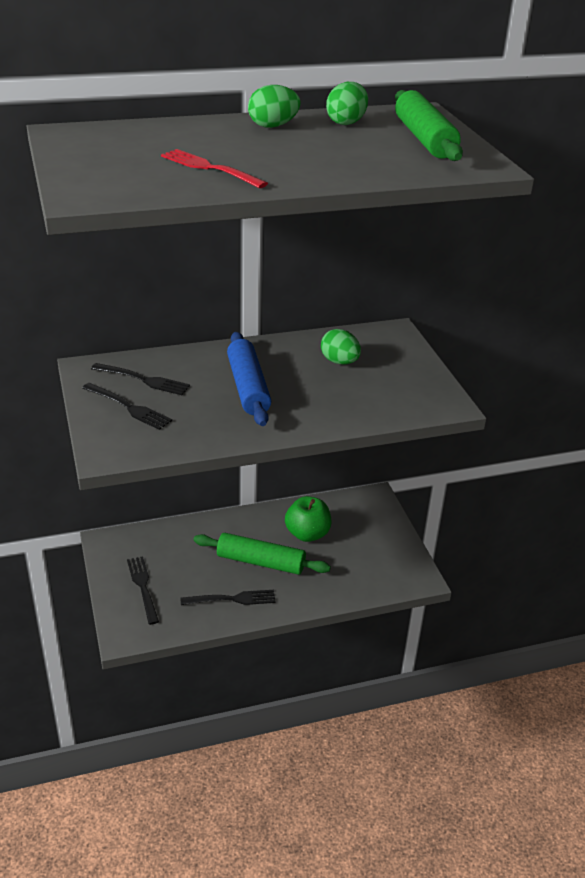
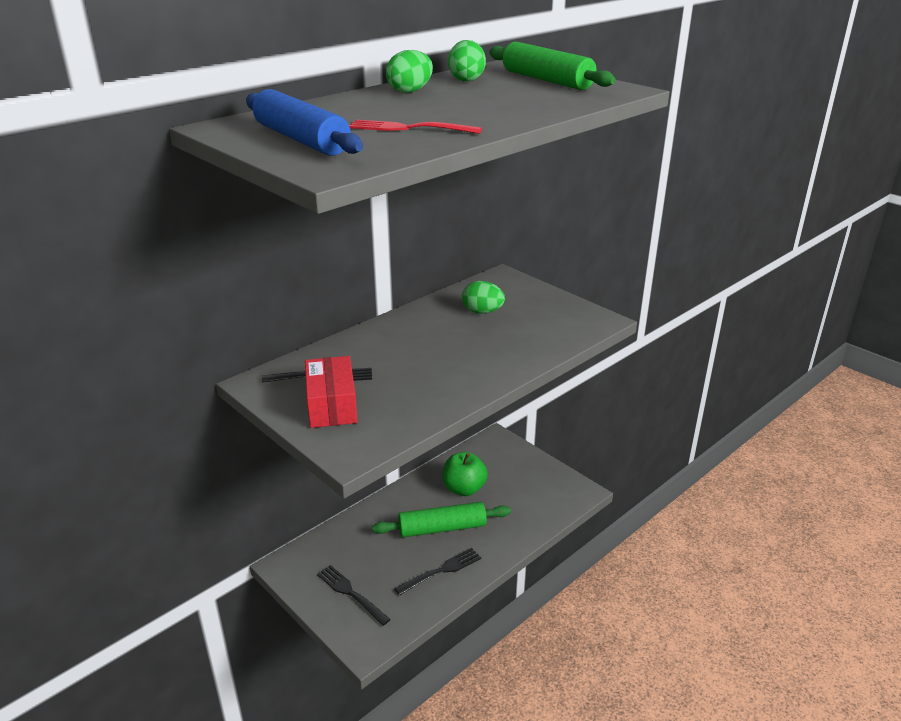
camera: 25 degrees left, 5 degrees down
(128, 407) = (331, 405): black fork -> red box
(248, 387) = (426, 355): blue rolling pin -> blue rolling pin (301, 139)

